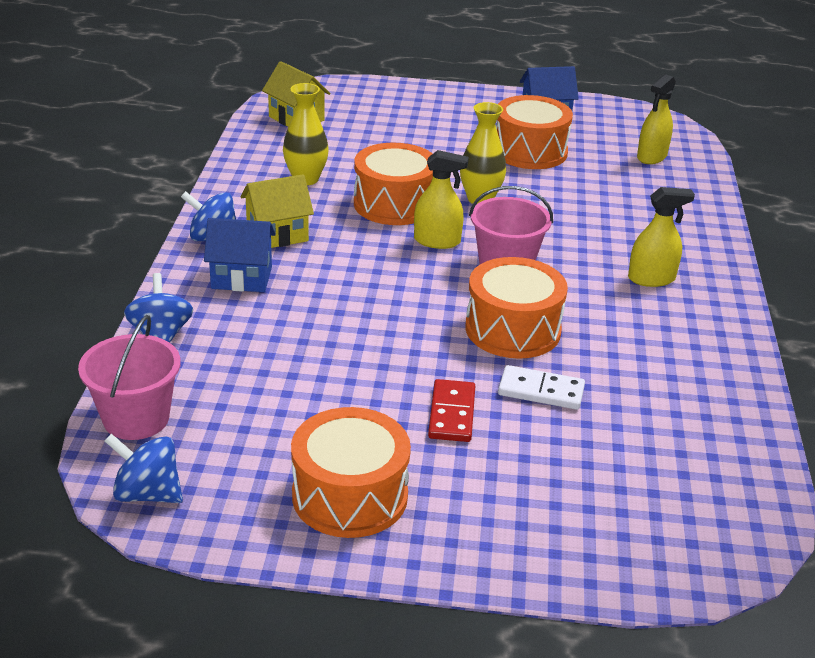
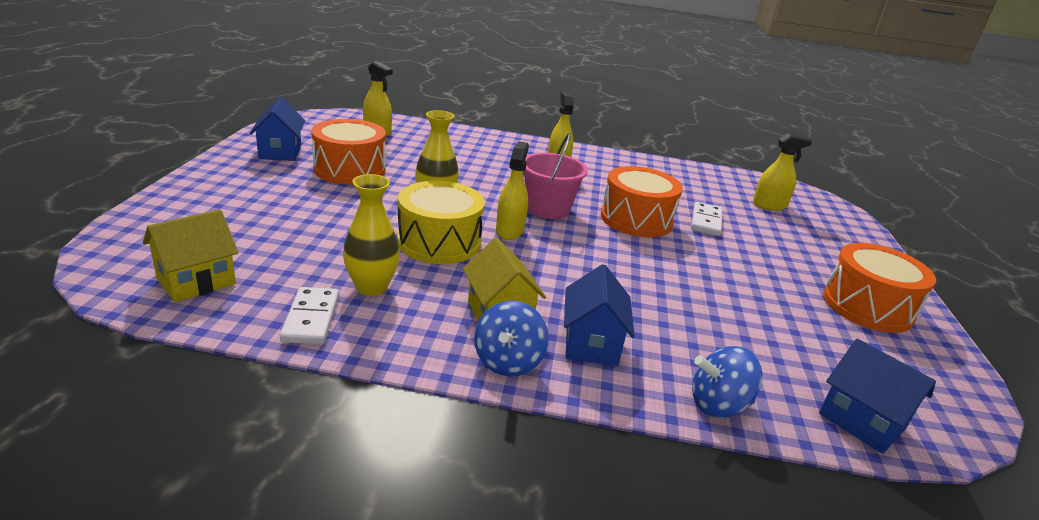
camera: 90 degrees left, 5 degrees down
(136, 418) = (861, 421): pink bucket -> blue house
(147, 493) = (951, 411): blue spinning top -> none
(258, 161) = (311, 318): none -> white domino
(394, 204) = (439, 242): orange drum -> yellow drum
(452, 414) = (750, 256): red domino -> none
(645, 475) = (769, 205): none -> yellow spray bottle

